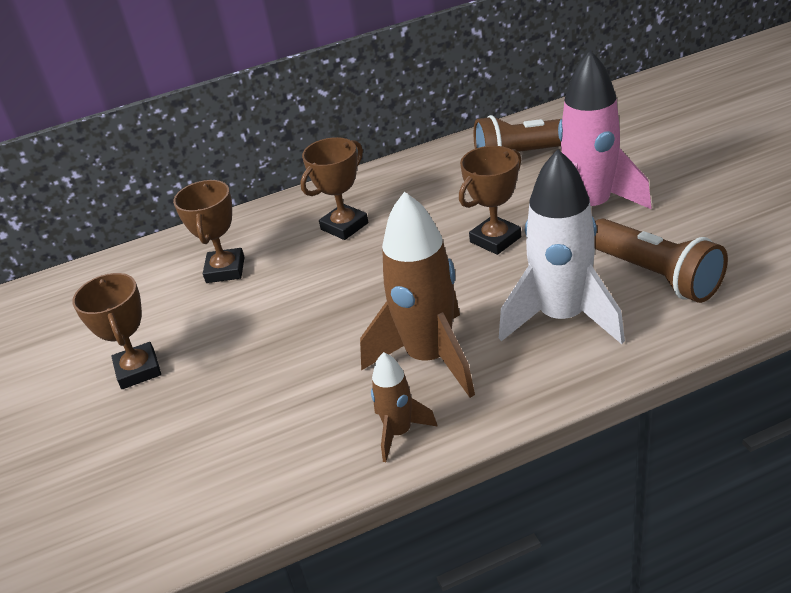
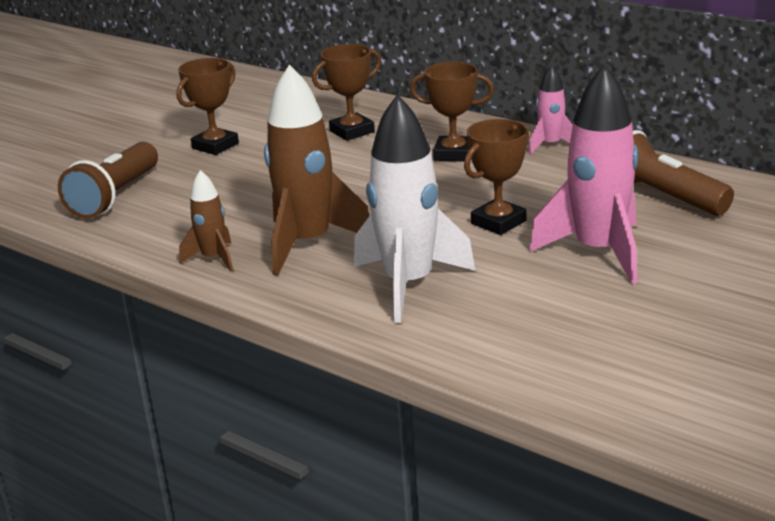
camera: 55 degrees right, 10 degrees down
(387, 175) = (551, 145): none -> pink rocket
(495, 239) = (498, 222): brown trophy -> brown trophy turned 60 degrees counterclockwise
(655, 276) = (515, 314): brown flashlight -> brown flashlight (115, 197)

